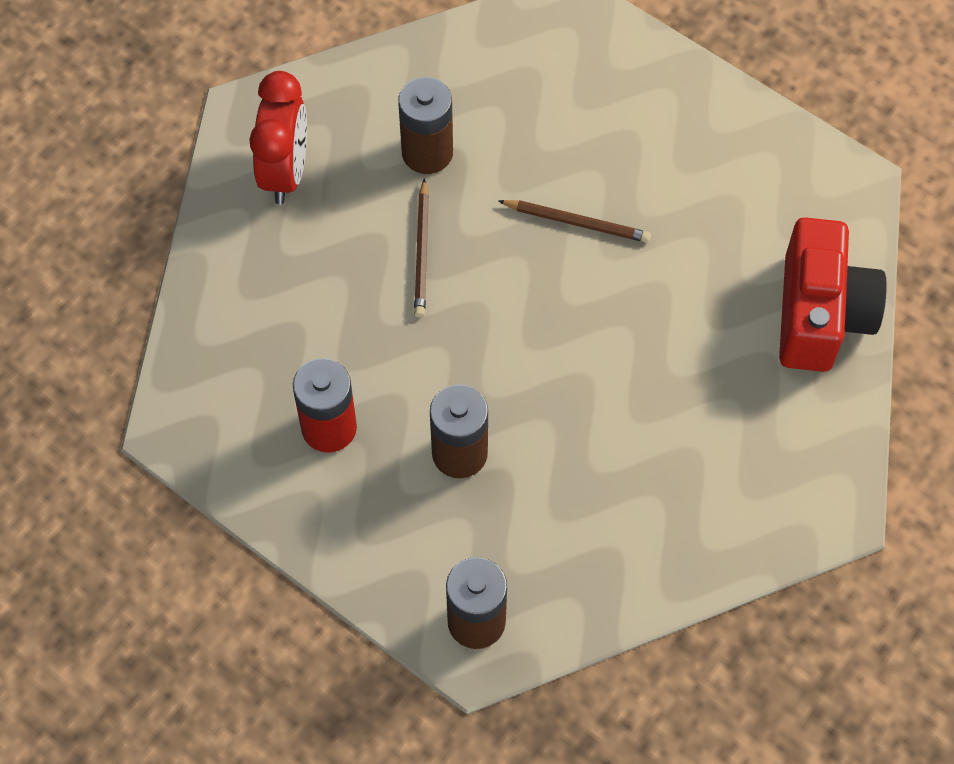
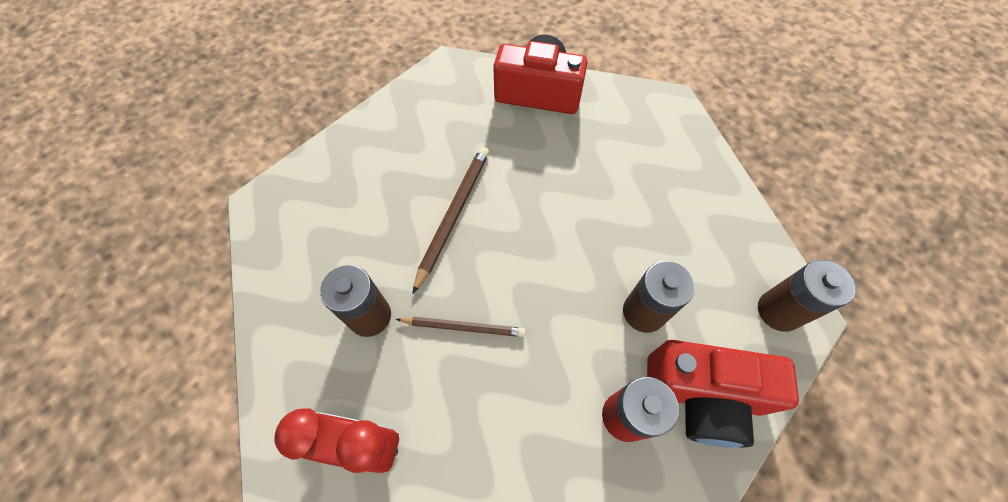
camera: 85 degrees left, 0 degrees up
(358, 515) = (703, 395): none -> red camera
(577, 222) = (453, 215): brown pencil -> brown pencil, size x1.52

